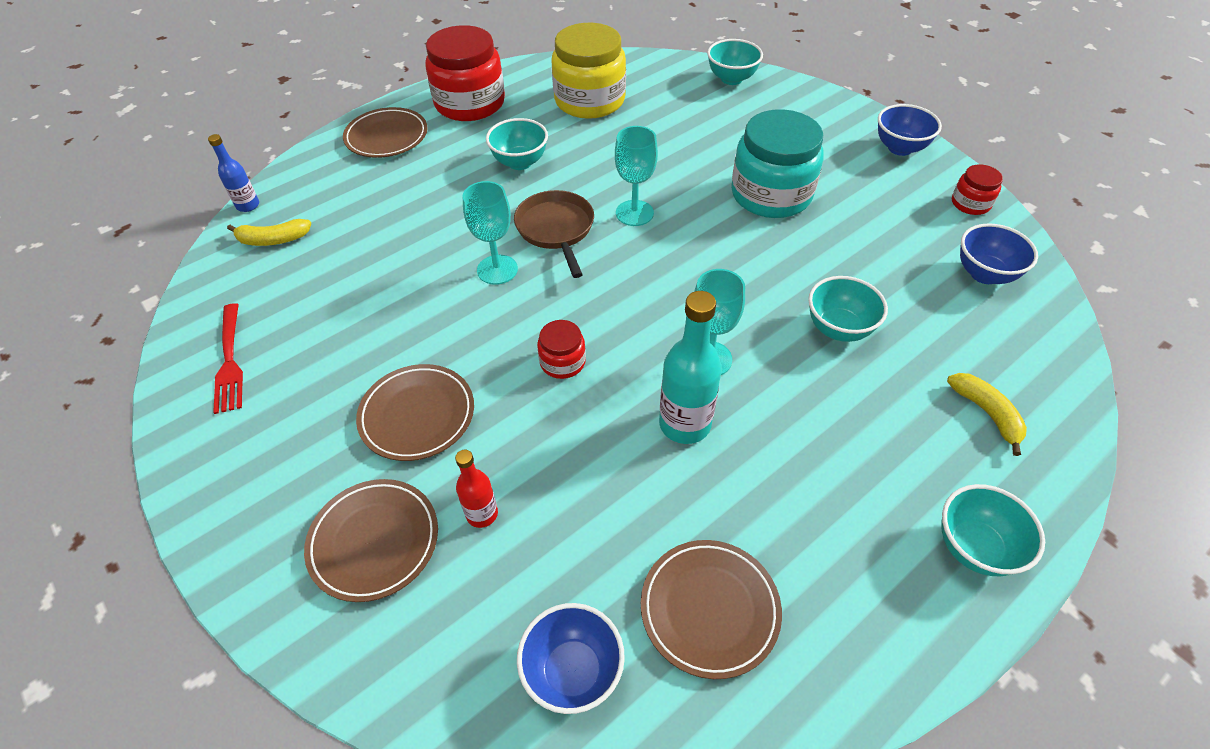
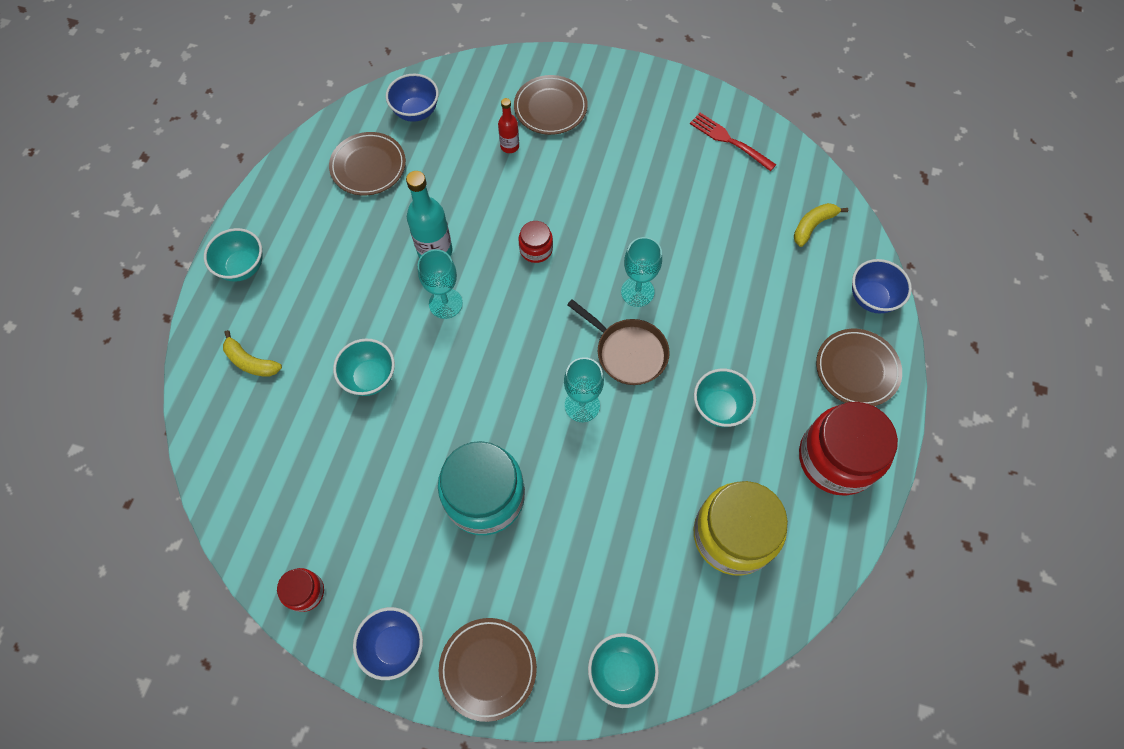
camera: 145 degrees right, 15 degrees up
(248, 205) = (868, 241): blue bottle -> none
(417, 415) = (590, 172): brown plate -> brown plate (488, 669)
(984, 274) = (275, 500): blue bowl -> blue bowl (871, 298)

